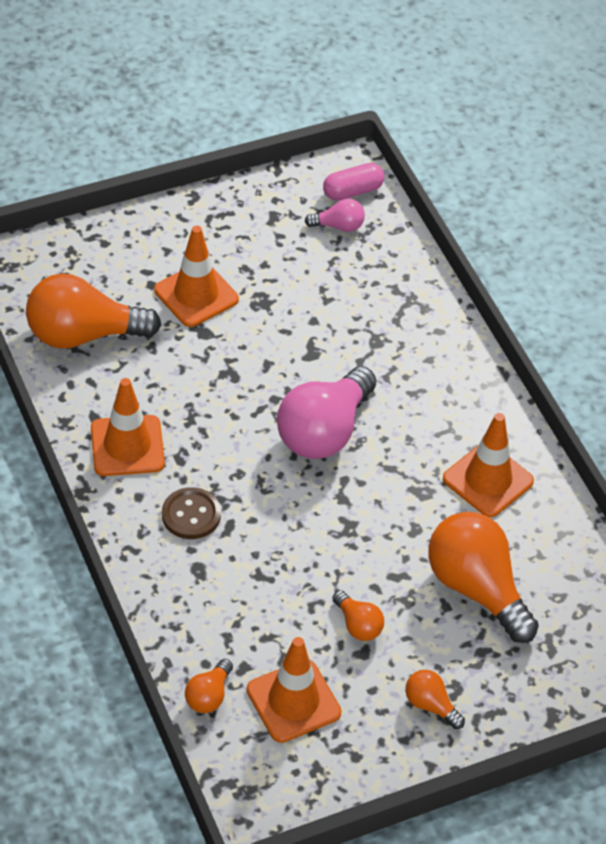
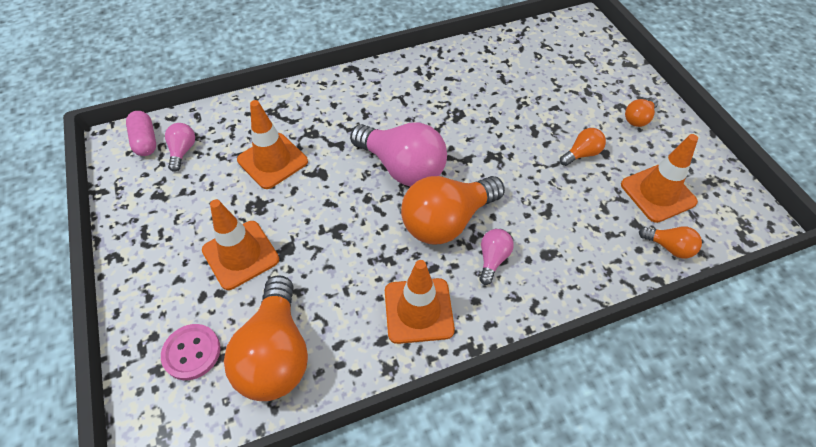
camera: 85 degrees left, 5 degrees up
(87, 273) = (192, 352): none -> pink button
(191, 515) = (492, 259): brown button -> pink light bulb
(477, 588) = (538, 91): orange light bulb -> orange light bulb (447, 221)
(488, 480) = (445, 80): orange traffic cone -> orange traffic cone (272, 161)

